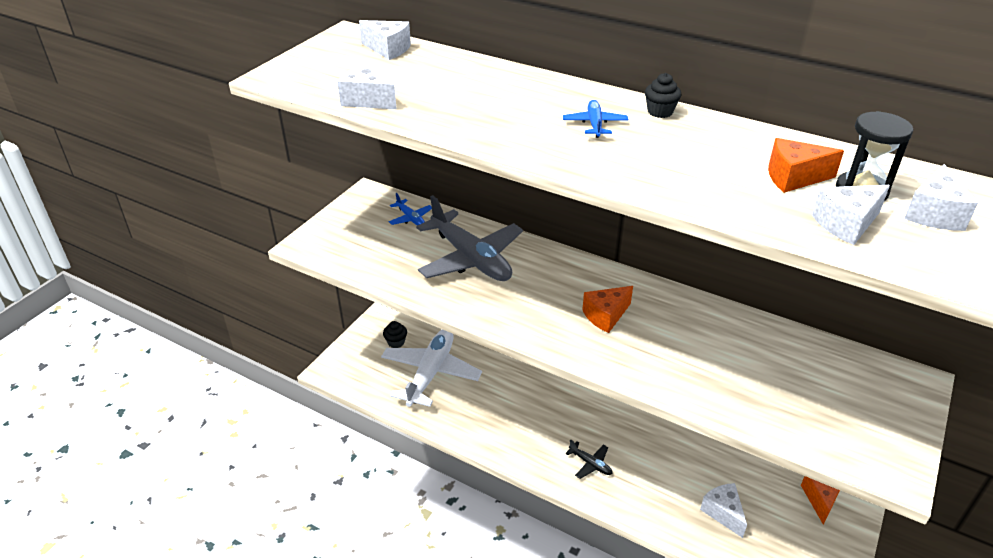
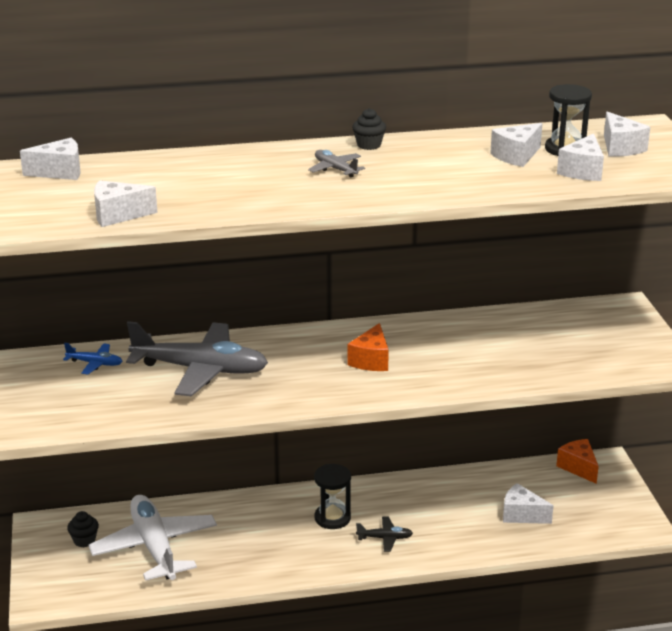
camera: 40 degrees left, 10 degrees down
(569, 422) = (332, 518): none -> black hourglass
(594, 124) = (335, 169): blue plane -> grey plane
(793, 178) = (516, 156): orange cheese -> white cheese

